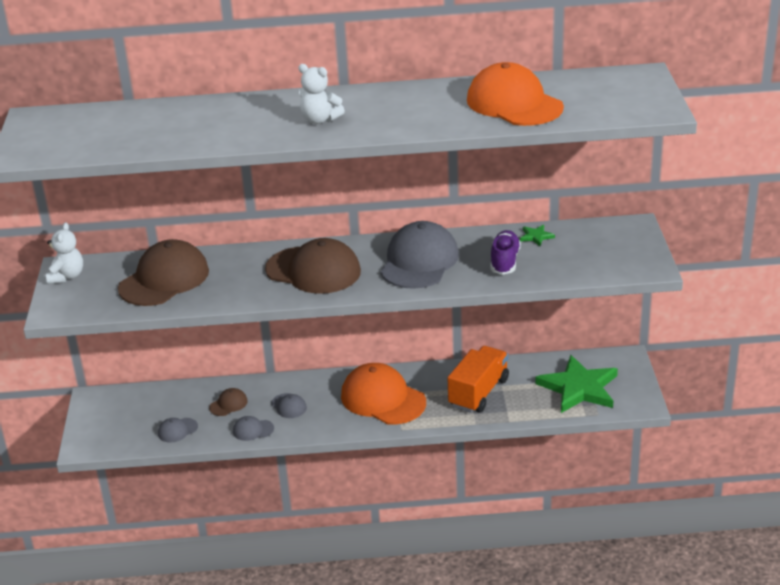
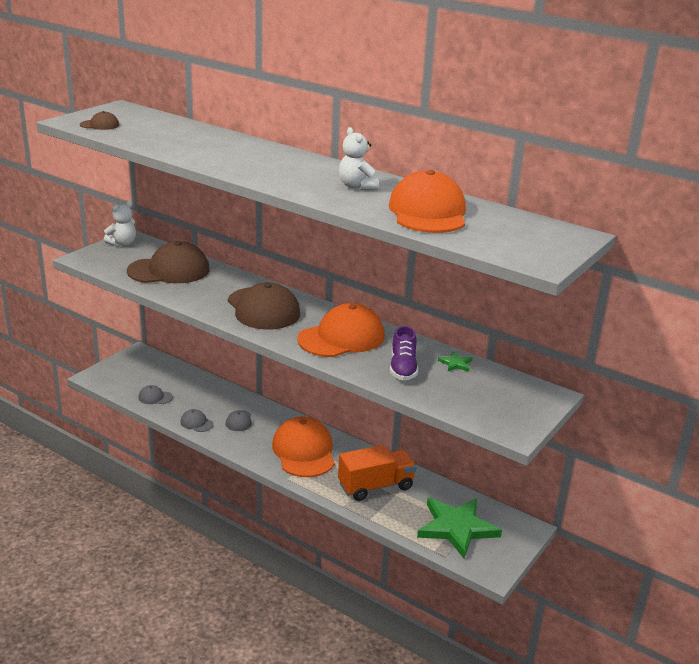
camera: 35 degrees right, 5 degrees down
(228, 404) = (205, 399): brown cap -> brown cap (99, 125)
(320, 120) = (272, 169): white teddy bear -> white teddy bear (357, 186)
(419, 261) = (341, 338): grey cap -> orange cap
(505, 261) = (403, 368): purple shoe -> purple shoe turned 135 degrees clockwise

